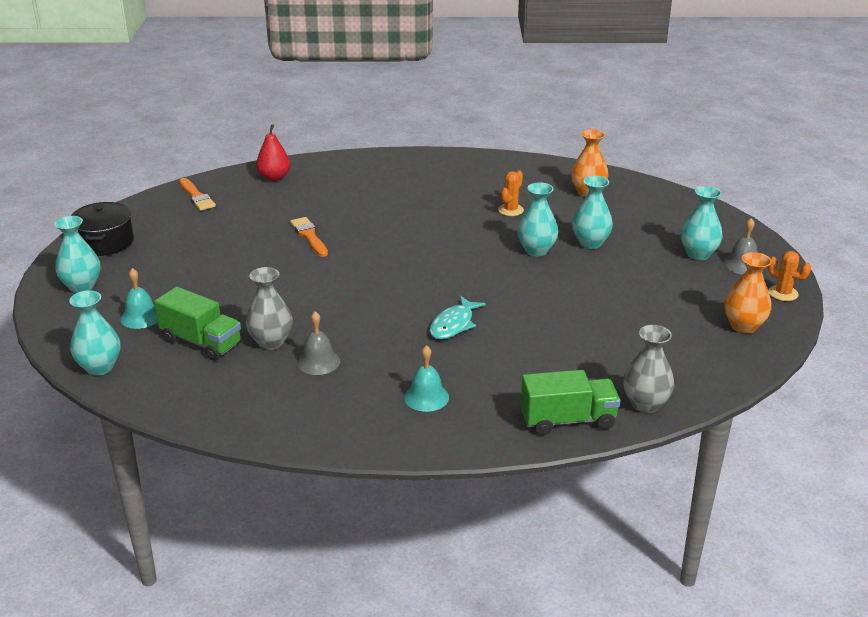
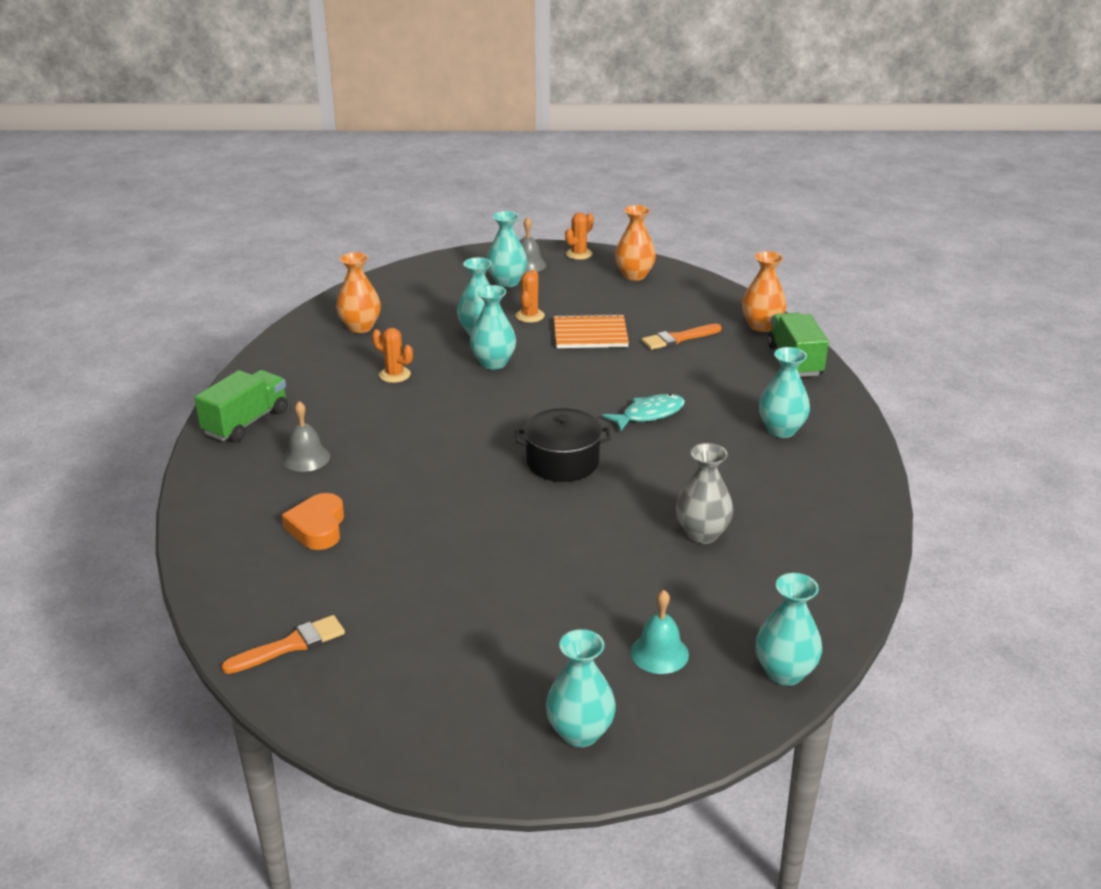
camera: 90 degrees left, 0 degrees up
(105, 242) = (438, 732): black pot -> black pot (562, 462)
(201, 342) = (711, 589): green truck -> green truck (246, 422)
(274, 177) = (243, 567): red pear -> none
(309, 236) = (441, 521): orange brush -> orange brush (678, 338)
(310, 196) = (317, 527): none -> orange heart
(318, 362) = (735, 497): grey bell -> grey bell (306, 458)
(426, 397) = (781, 430): turquoise bell -> turquoise vase
(453, 324) = (649, 414): turquoise fish -> turquoise fish turned 60 degrees counterclockwise
(600, 297) = (590, 334): none -> orange notebook
(629, 266) = (530, 316): none -> orange cactus
(645, 404) = (761, 326): grey vase -> orange vase

